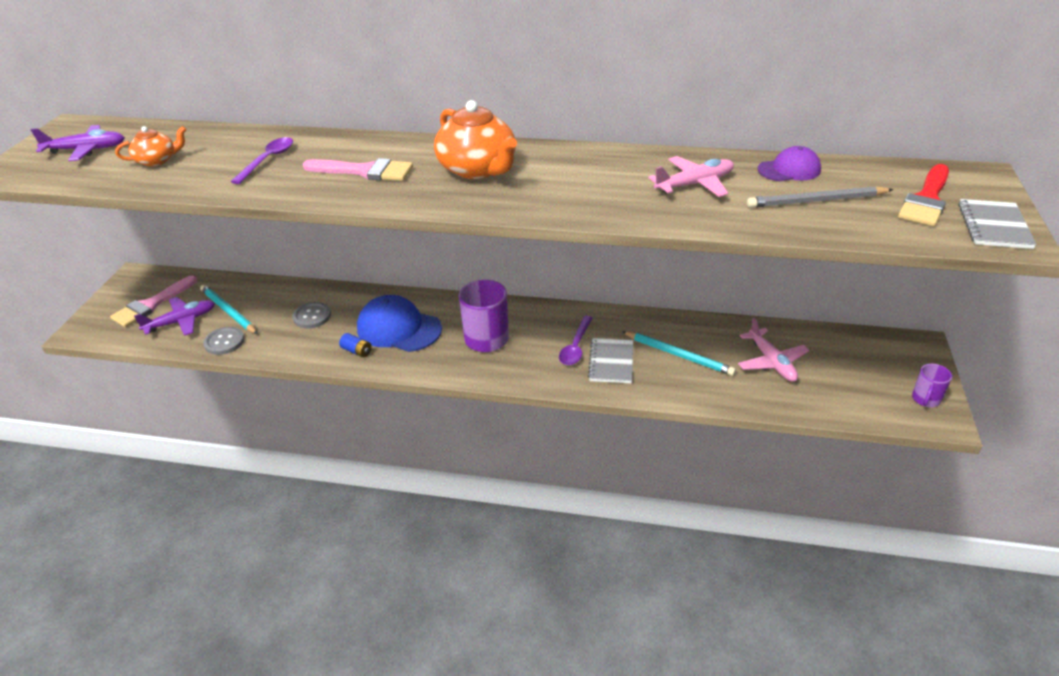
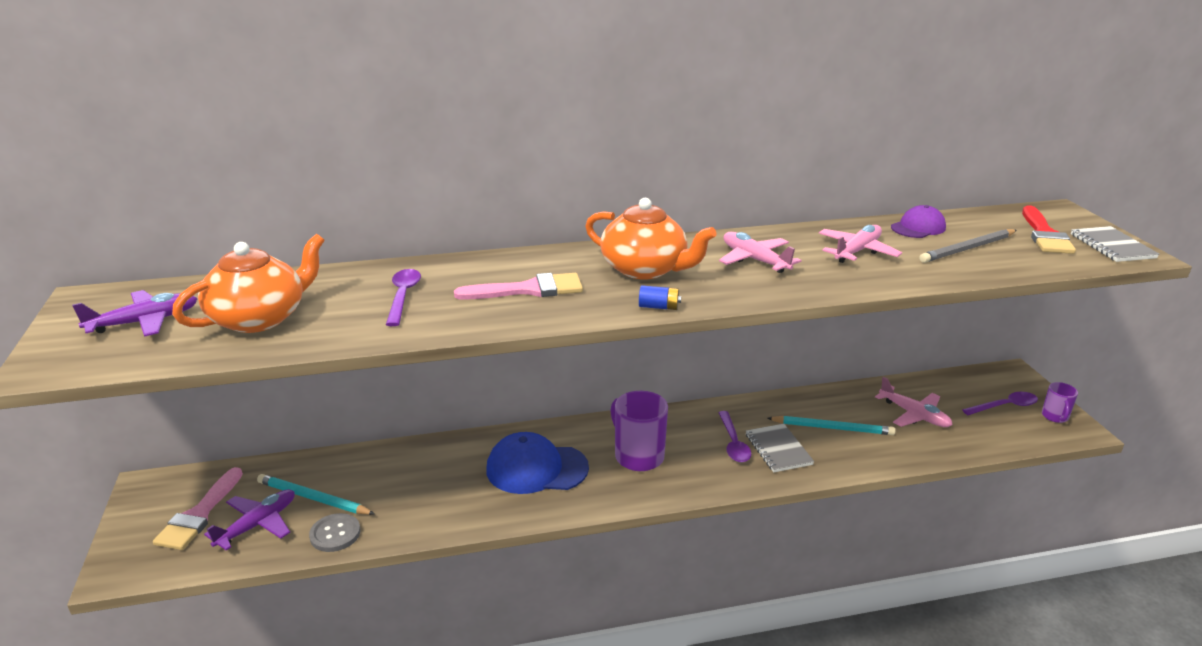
camera: 25 degrees left, 10 degrees down
(157, 160) = (260, 318): orange teapot -> orange teapot, size x1.83
(312, 316) = (424, 479): grey button -> none
(357, 351) = (508, 504): blue battery -> blue battery (659, 307)
(584, 176) = (754, 260): none -> pink plane
(877, 376) = (1004, 406): none -> purple spoon

